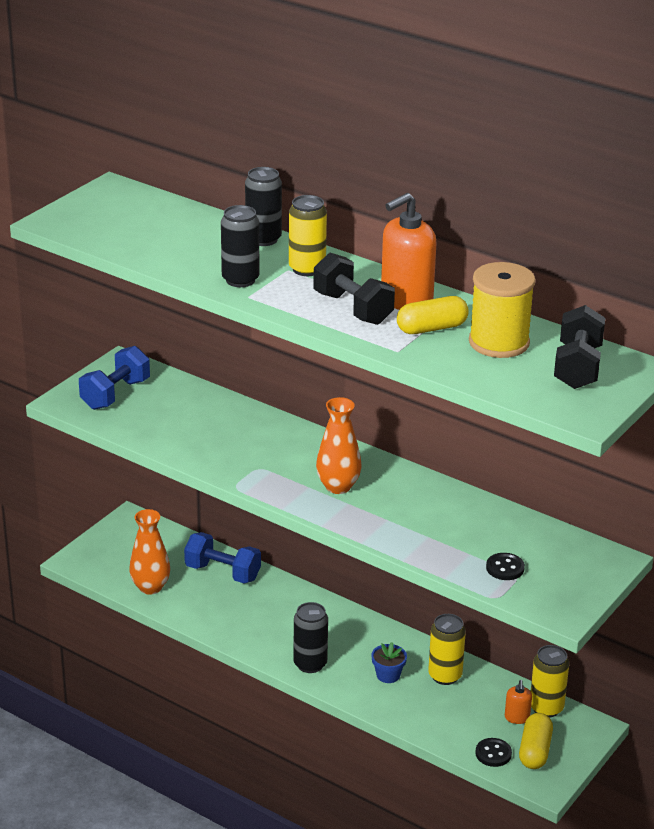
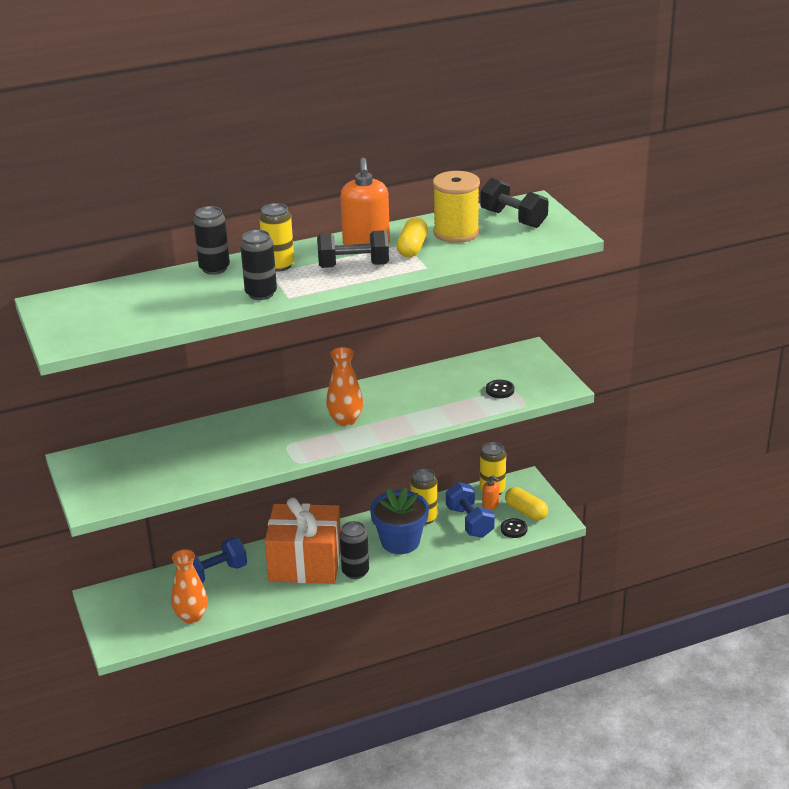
camera: 55 degrees left, 0 degrees up
(115, 394) = (113, 477): blue dumbbell -> blue dumbbell (469, 522)
(291, 624) = (305, 563): none -> orange gift
(388, 675) = (400, 541): blue flower pot -> blue flower pot, size x2.08

